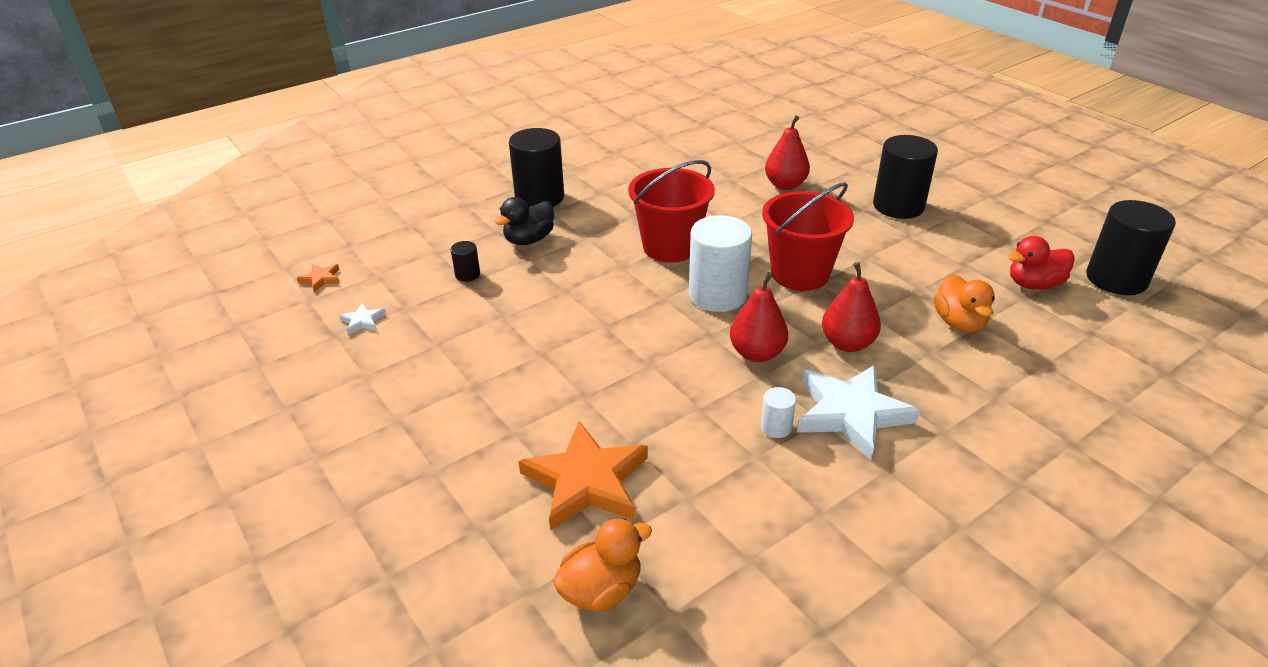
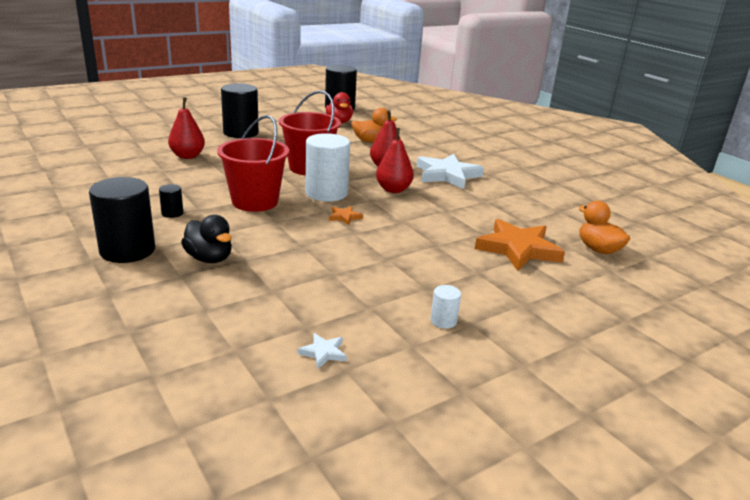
camera: 90 degrees left, 10 degrees down
(321, 279) = (225, 393): orange star -> orange star (344, 217)
(467, 275) = (258, 291): black cylinder -> black cylinder (172, 213)
(776, 427) = (460, 193): white cylinder -> white cylinder (443, 321)

